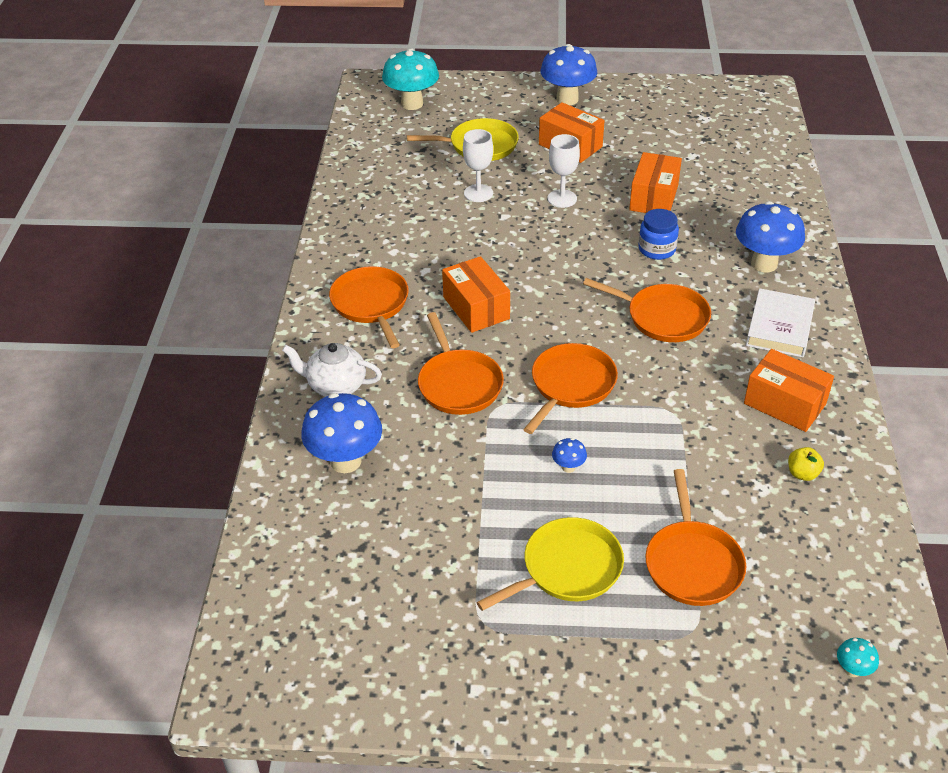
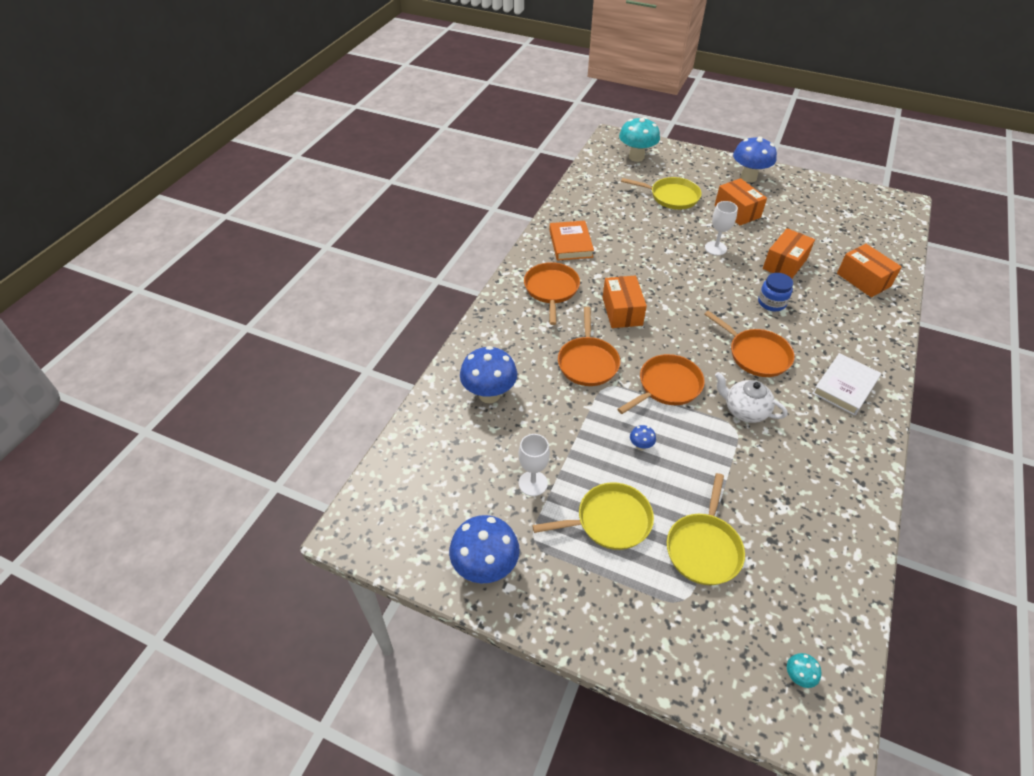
camera: 20 degrees right, 5 degrees up
(335, 385) = (504, 340): white teapot -> white teapot (744, 410)
(371, 238) = (570, 243): none -> orange book
(478, 193) = (657, 230): white goblet -> white goblet (533, 483)
(692, 564) = (704, 548): orange pan -> yellow pan
(764, 264) = (851, 335): blue mushroom -> blue mushroom (485, 567)
(784, 404) = (825, 447): orange box -> orange box (863, 280)
(802, 474) = (818, 506): yellow apple -> none

